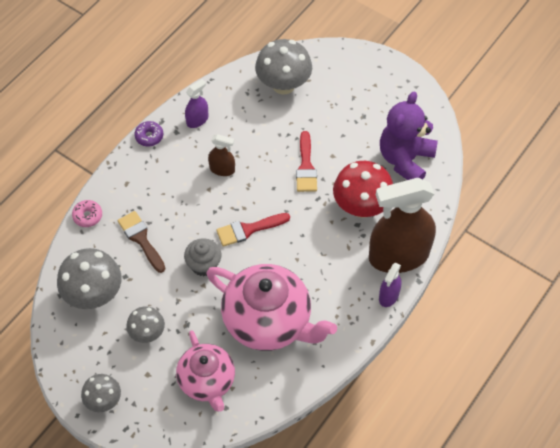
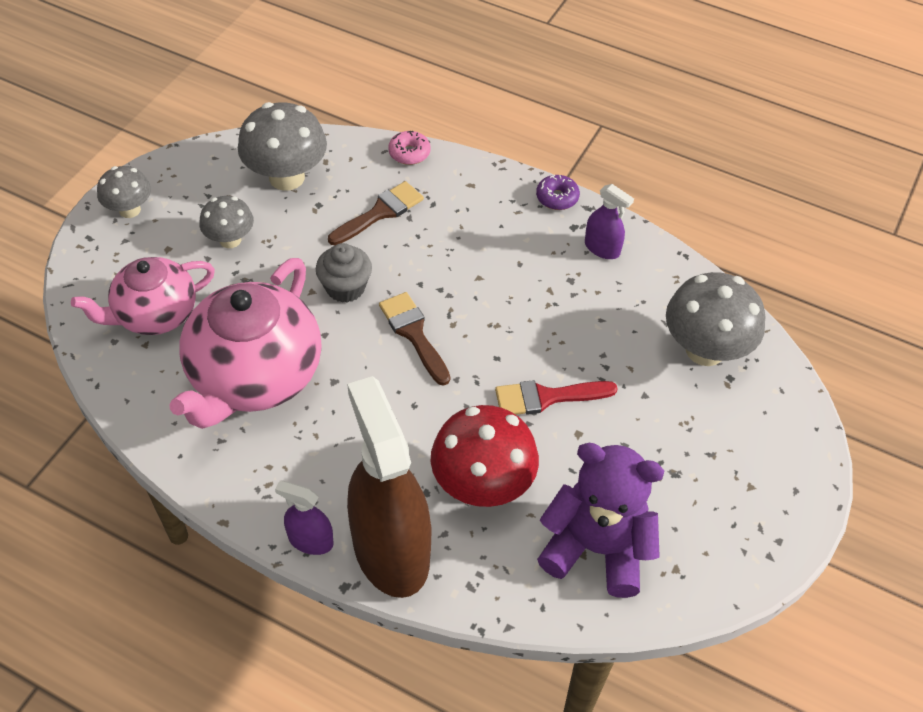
camera: 80 degrees right, 5 degrees down
(222, 169) = (518, 289): brown spray bottle -> none
(248, 229) = (414, 334): red brush -> brown brush

